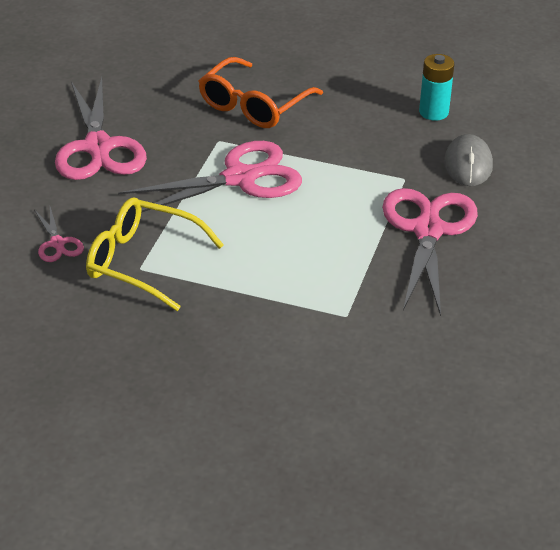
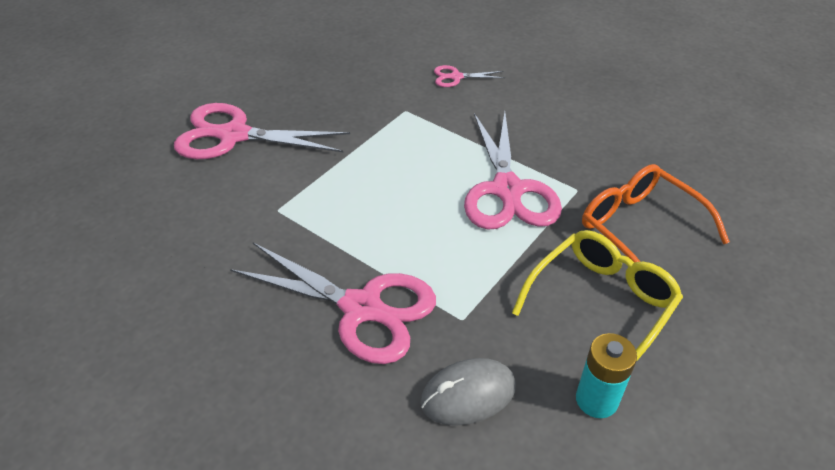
camera: 110 degrees right, 5 degrees up
(98, 147) = (584, 115): pink scissors -> pink scissors (234, 135)
(142, 262) = (412, 112): yellow glasses -> yellow glasses (601, 303)
(468, 164) = (468, 394): grey mouse -> grey mouse turned 45 degrees counterclockwise

